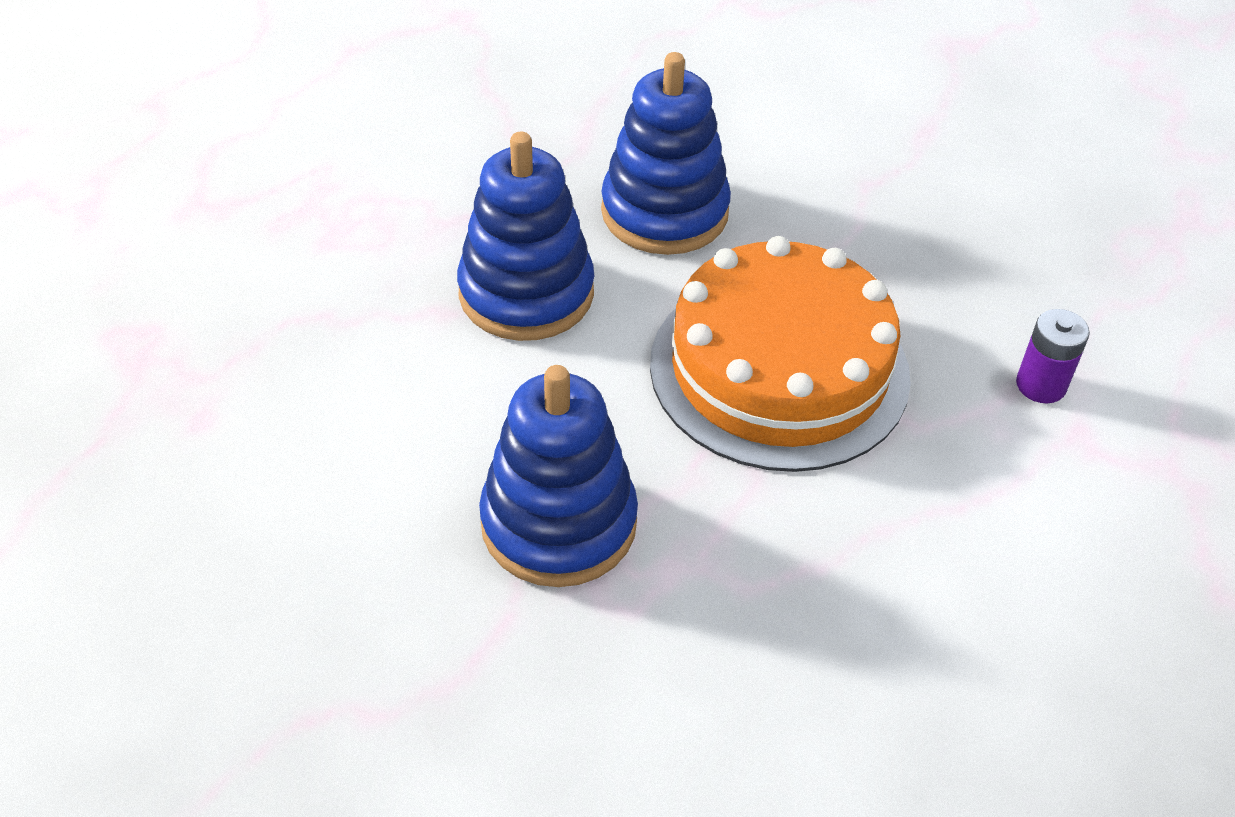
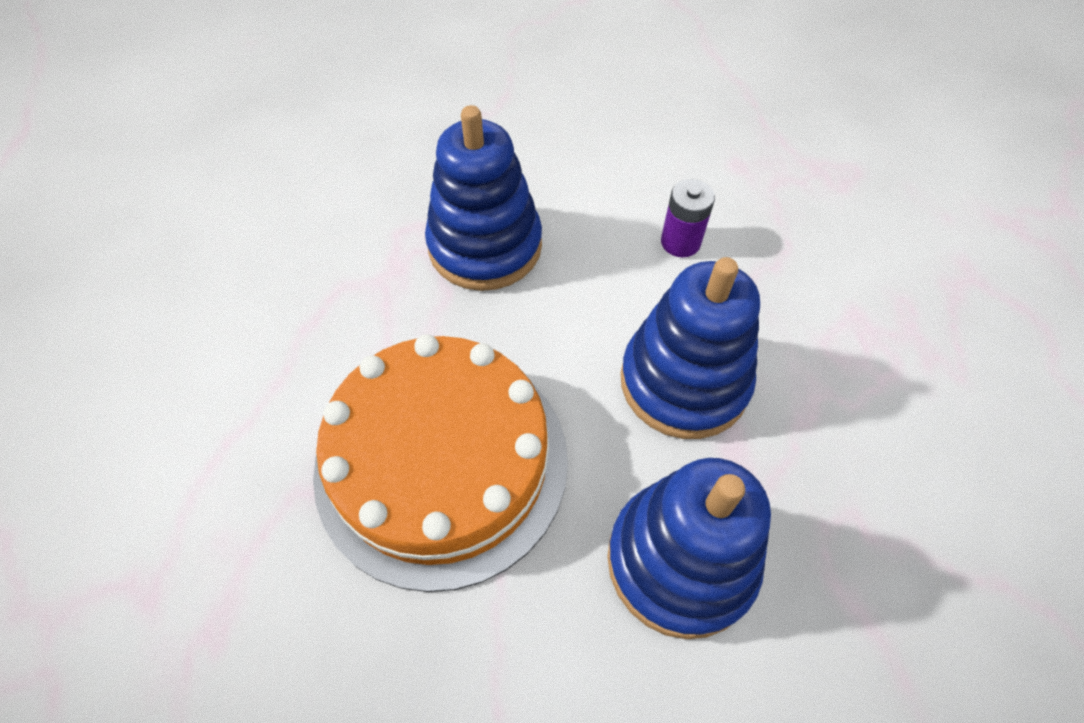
camera: 140 degrees right, 10 degrees up
(1041, 385) = (203, 627): purple battery -> purple battery (680, 242)

